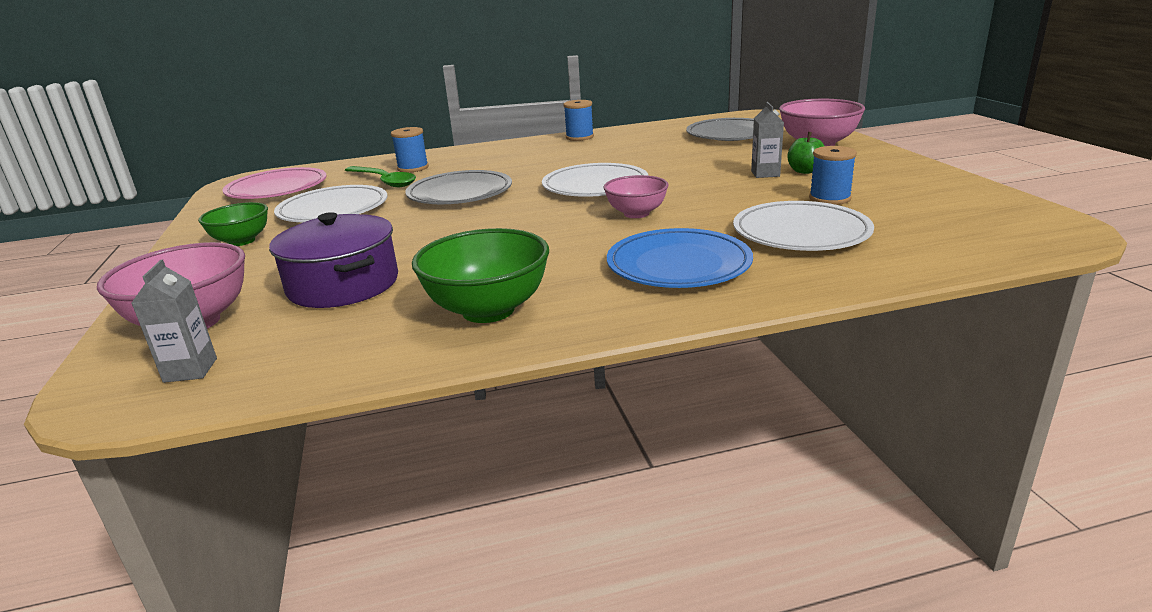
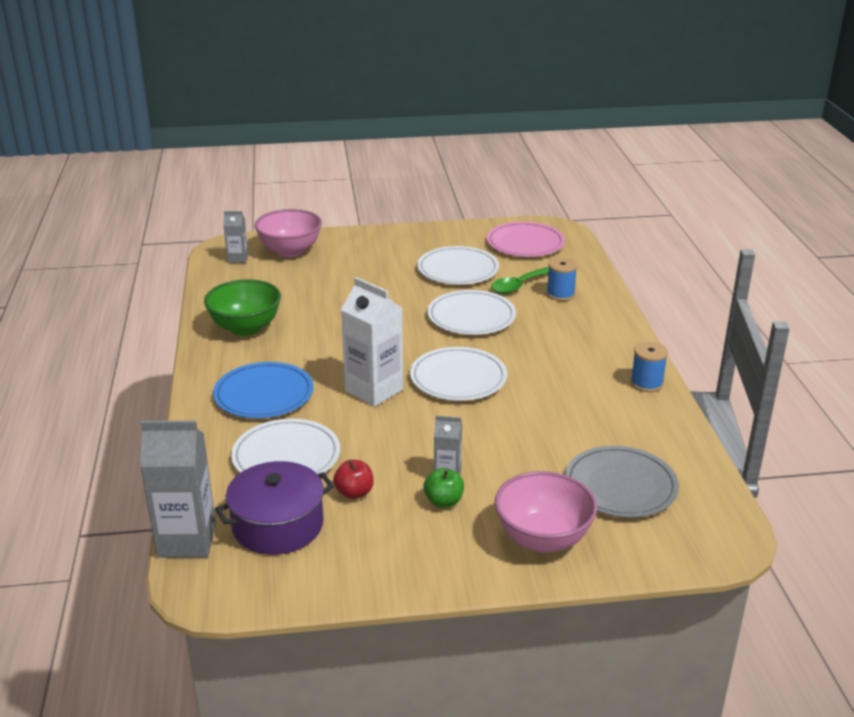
camera: 95 degrees right, 5 degrees up
(241, 241) = (408, 246): green bowl -> none
(343, 285) = (312, 285): purple pot -> purple pot (278, 525)
(460, 193) = (471, 317): grey plate -> white plate
(636, 213) = (374, 390): pink bowl -> white carton
(829, 198) = (354, 493): blue spool -> red apple
(1008, 252) = (187, 540): none -> grey carton

